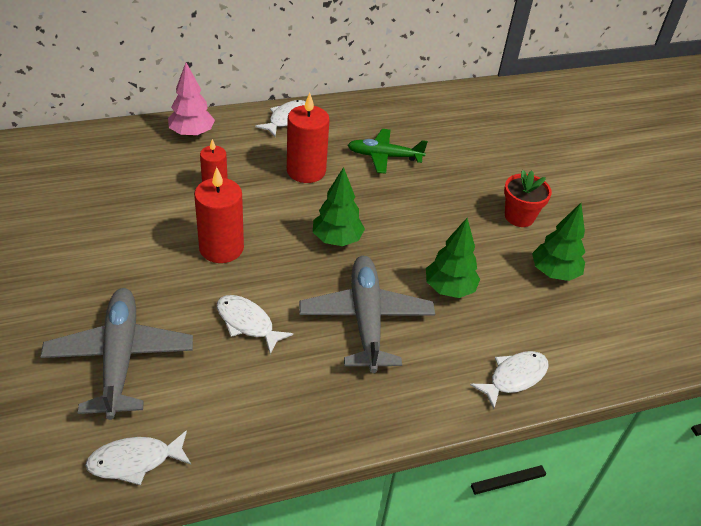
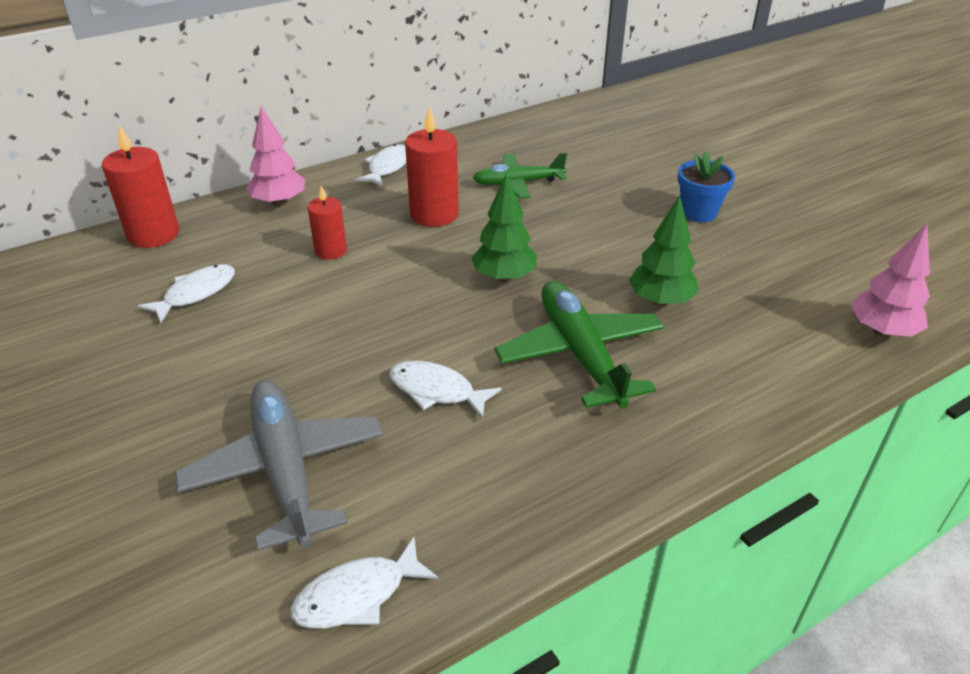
camera: 10 degrees left, 5 degrees down
(221, 248) = (367, 315): red candle -> red candle (153, 234)
(366, 319) = (580, 353): grey plane -> green plane
(514, 377) = (785, 377): white fish -> white fish (196, 293)
(519, 217) = (698, 212): red flower pot -> blue flower pot
(554, 273) = (767, 259): green tree -> none
(613, 358) = (881, 331): none -> pink tree

